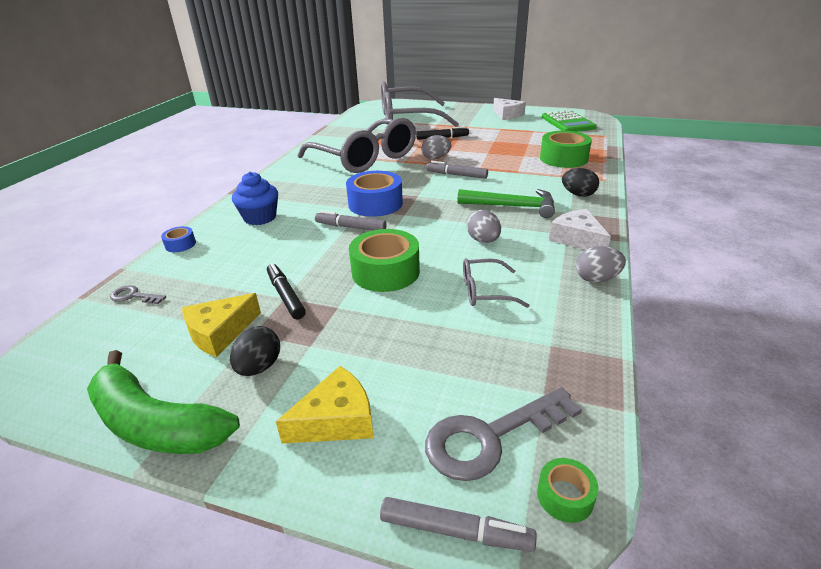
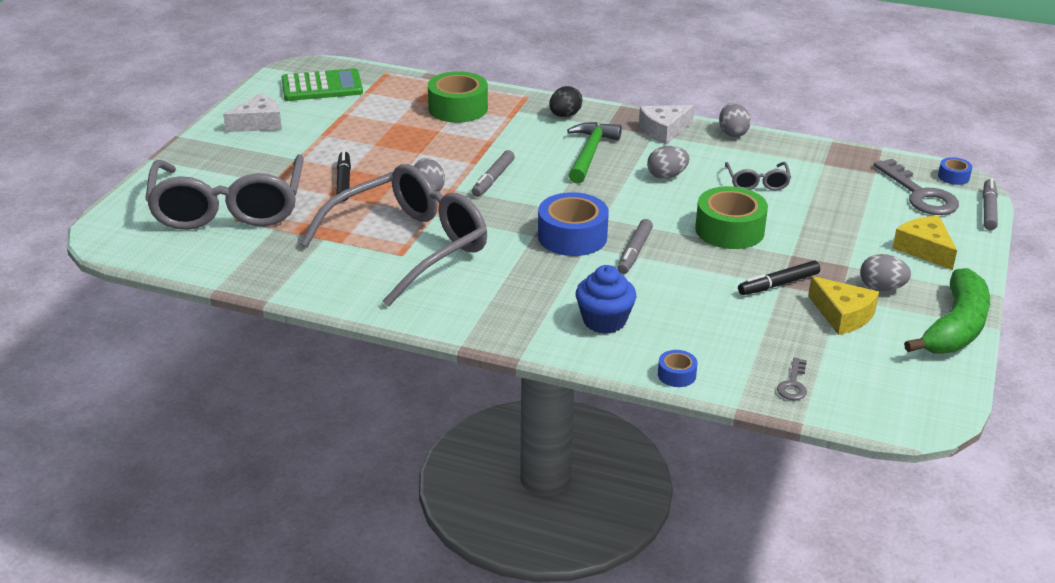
camera: 90 degrees left, 0 degrees up
(259, 367) = (881, 288): black egg -> grey egg
(565, 496) = (953, 176): green tape -> blue tape

